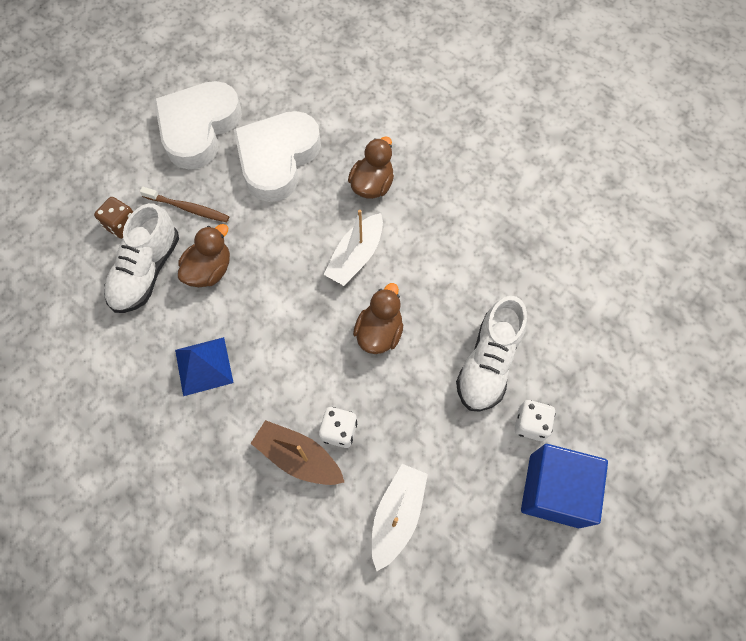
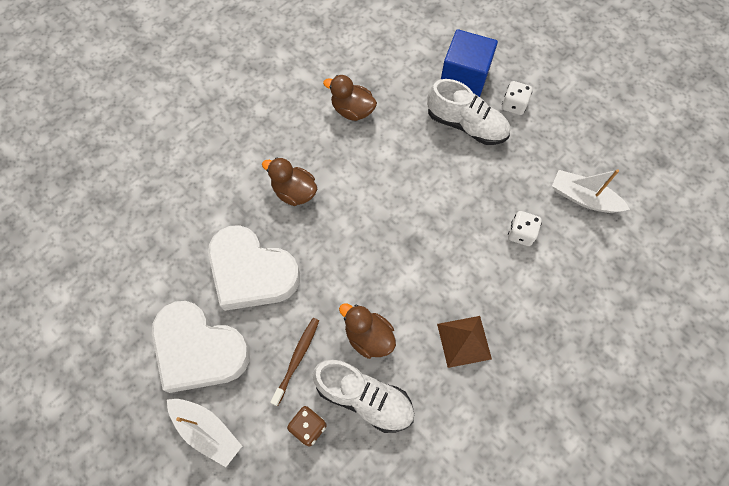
camera: 85 degrees left, 0 degrees up
(204, 366) = (464, 341): blue pyramid -> brown pyramid
(298, 457) = (542, 265): brown boat -> none
(355, 256) = (365, 210): white boat -> white boat (207, 431)
(379, 332) = (438, 198): brown duck -> brown duck (352, 110)
(554, 490) = (560, 98): blue cube -> blue cube (464, 78)

